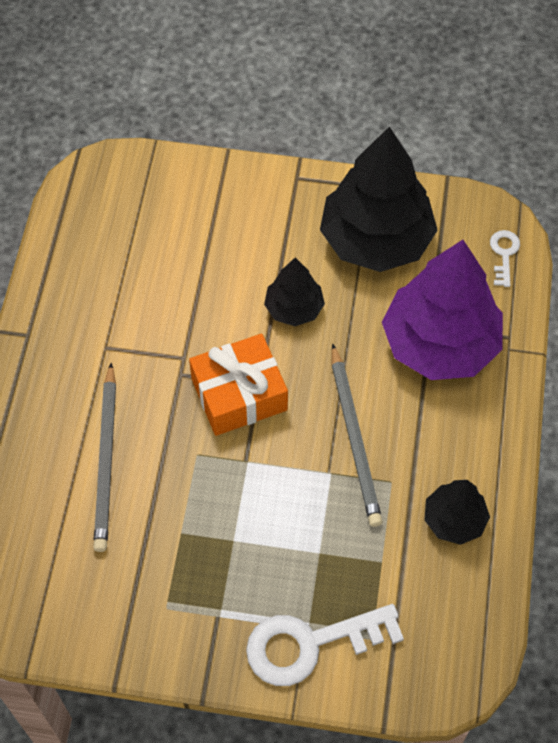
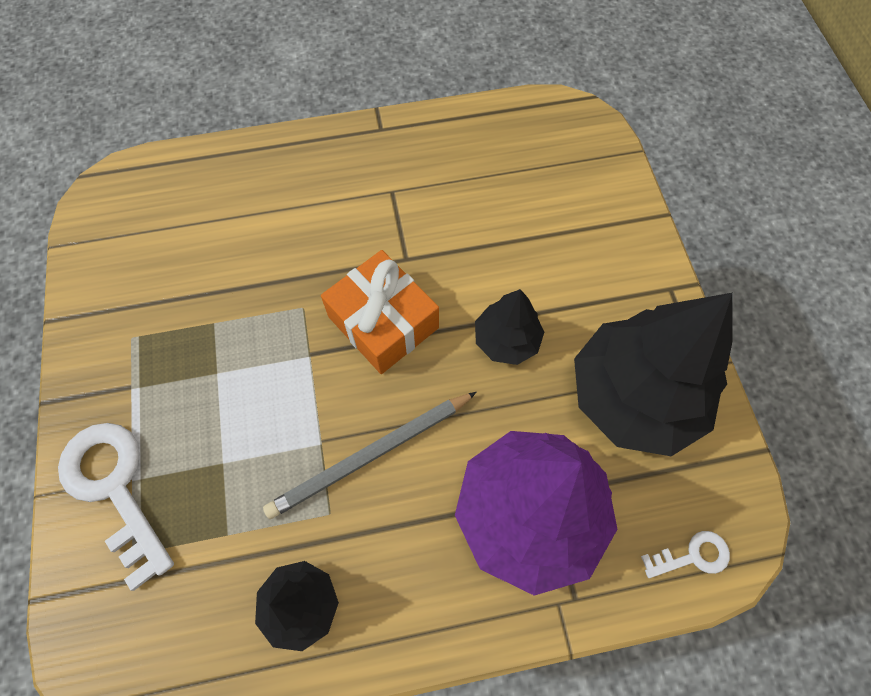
camera: 70 degrees right, 5 degrees up
(106, 460) = (272, 234): grey pencil -> none

